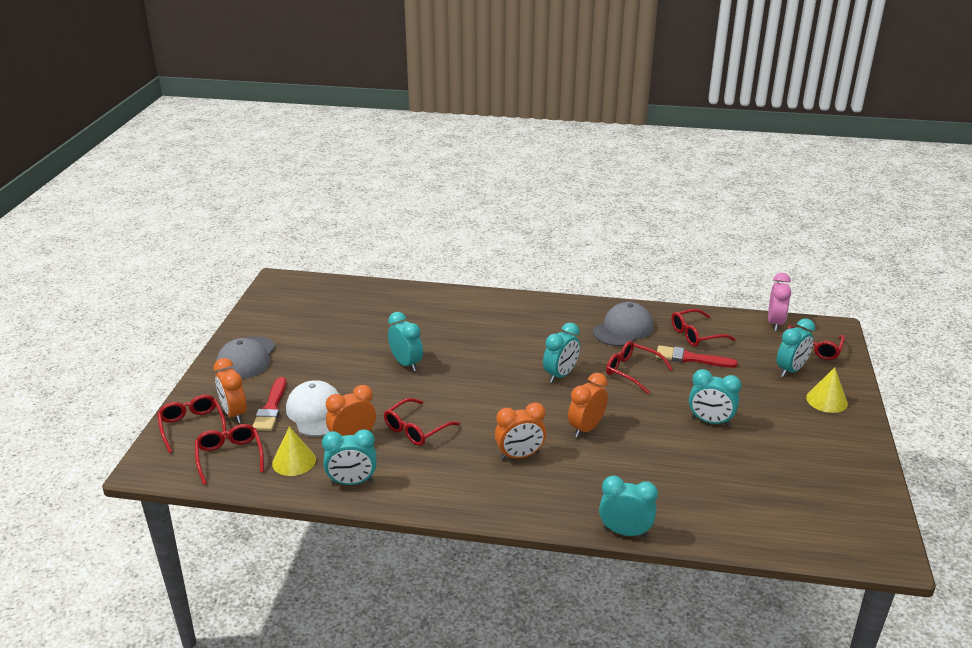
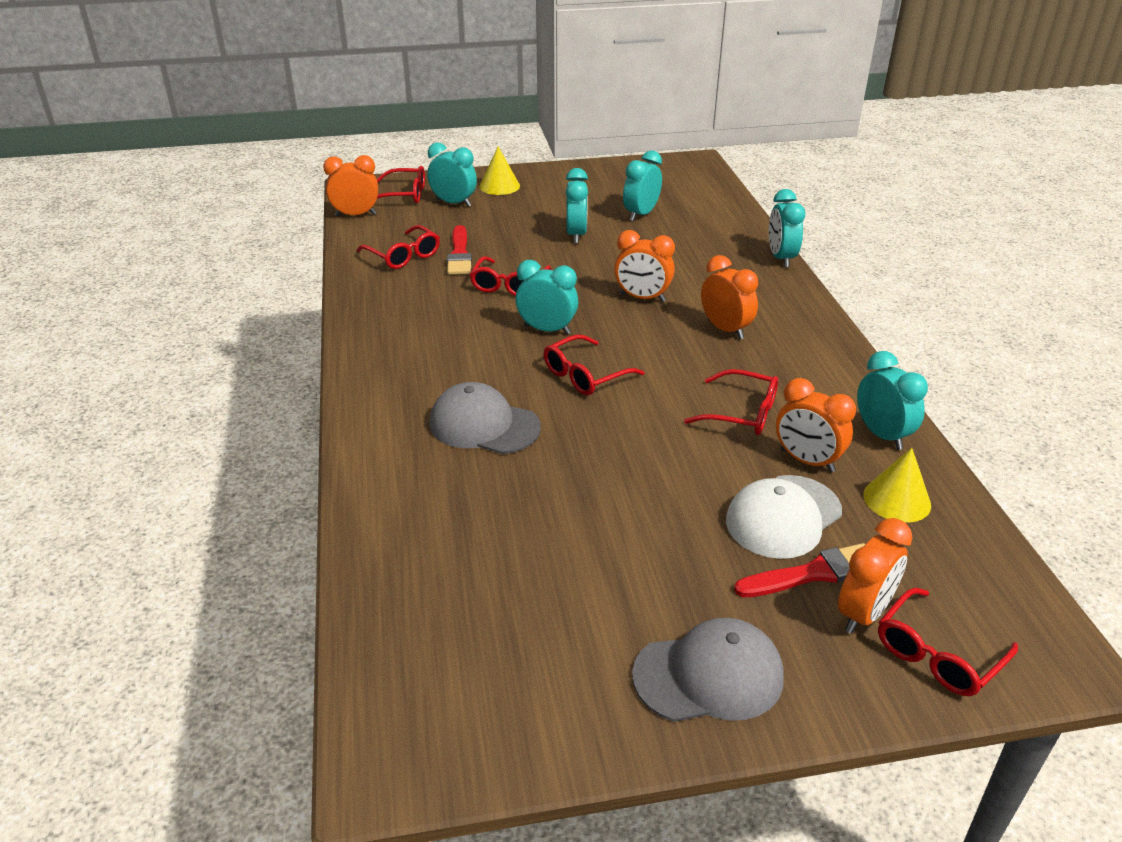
camera: 110 degrees left, 5 degrees up
(229, 456) = (952, 571): red glasses -> red glasses (584, 375)
(406, 364) = (601, 464): turquoise clock -> turquoise clock (641, 214)
(623, 329) = (411, 302): grey cap -> grey cap (484, 425)
(775, 323) = (356, 215): pink clock -> orange clock

